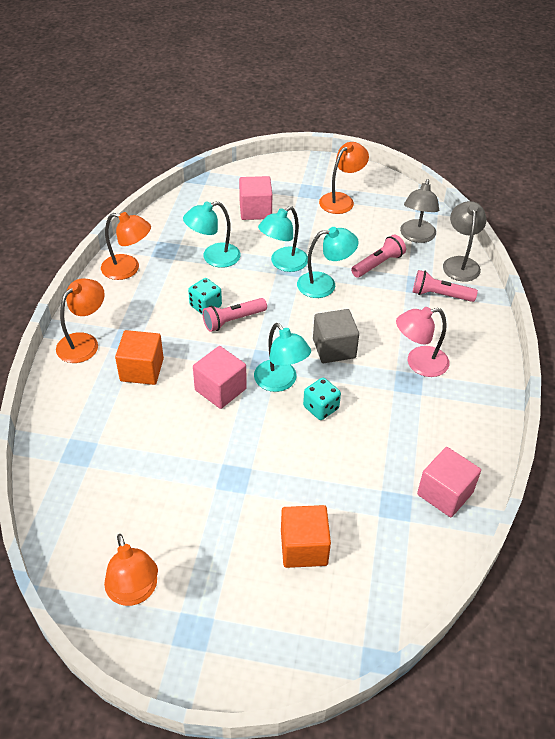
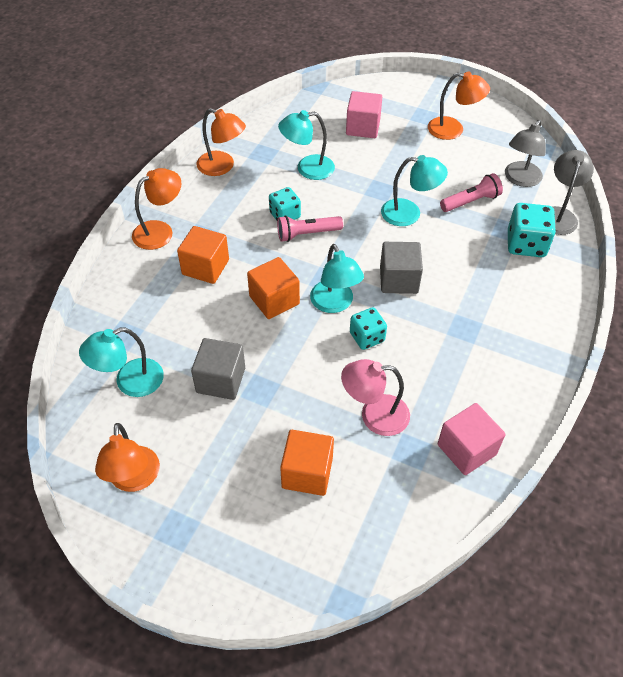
camera: 15 degrees right, 5 degrees up
(191, 477) = (221, 380): none -> grey cube
(220, 389) = (274, 300): pink cube -> orange cube
(283, 263) = (374, 185): turquoise lamp -> turquoise lamp (130, 382)
(341, 200) = (453, 130): orange lamp -> orange lamp turned 45 degrees clockwise
(419, 363) = (481, 311): pink lamp -> pink lamp (374, 415)
(440, 295) = (526, 244): pink flashlight -> turquoise dice

